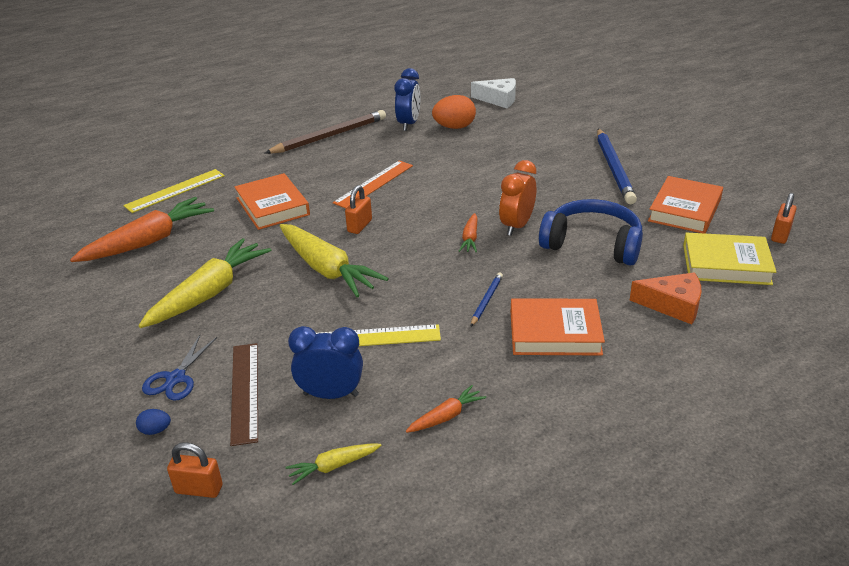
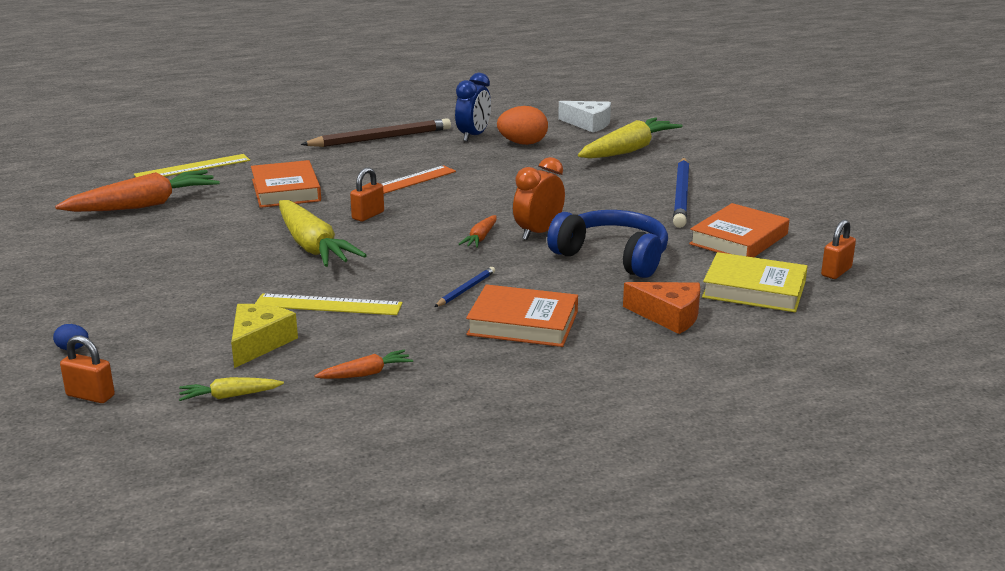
camera: 10 degrees right, 10 degrees down
(176, 378) = (113, 313): blue scissors -> none
(209, 293) = (182, 252): yellow carrot -> yellow carrot (628, 150)
(245, 391) = (175, 330): brown ruler -> none
(331, 394) = (259, 343): blue clock -> yellow cheese

